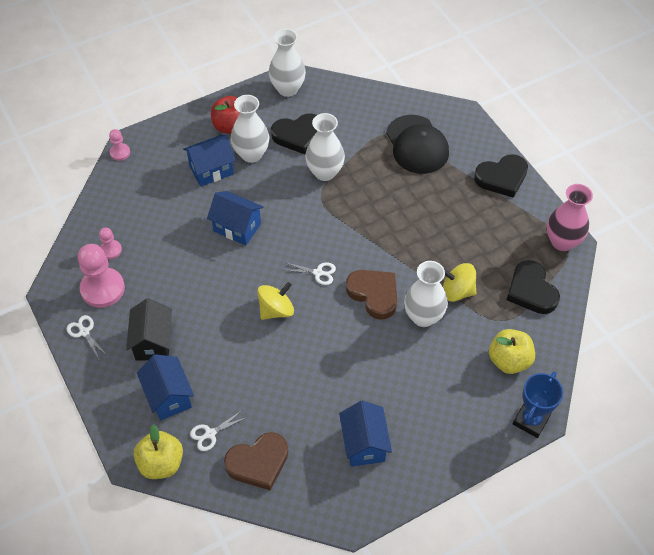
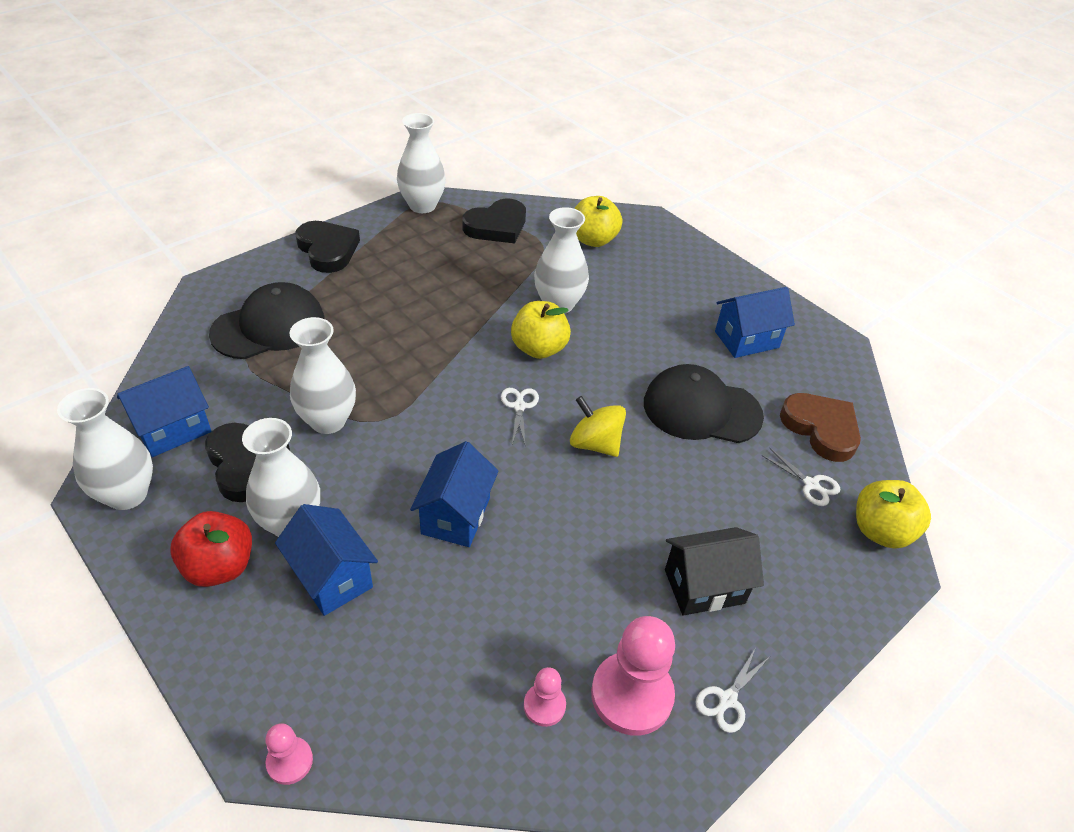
camera: 105 degrees left, 10 degrees down
(169, 396) = (782, 544): blue house -> blue house (173, 429)
(294, 385) = (701, 409): none -> black cap
(374, 294) = (539, 348): brown heart -> yellow apple
(457, 291) = (513, 279): yellow spinning top -> none
(531, 420) = (658, 225): blue trophy -> none
(562, 242) = (422, 205): pink vase -> white vase

